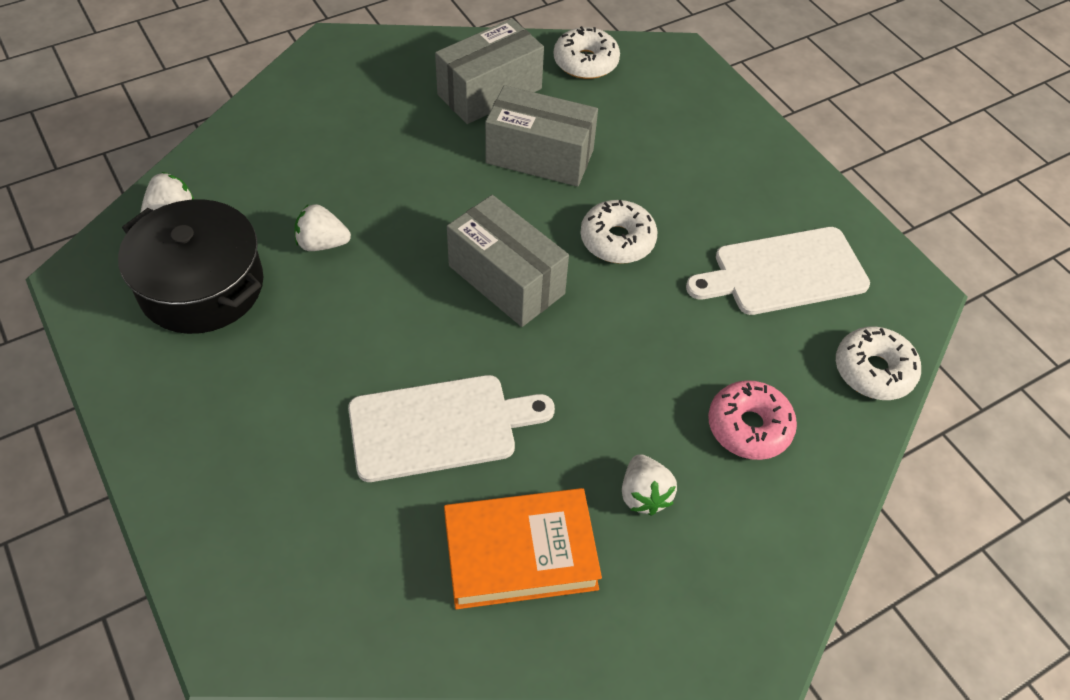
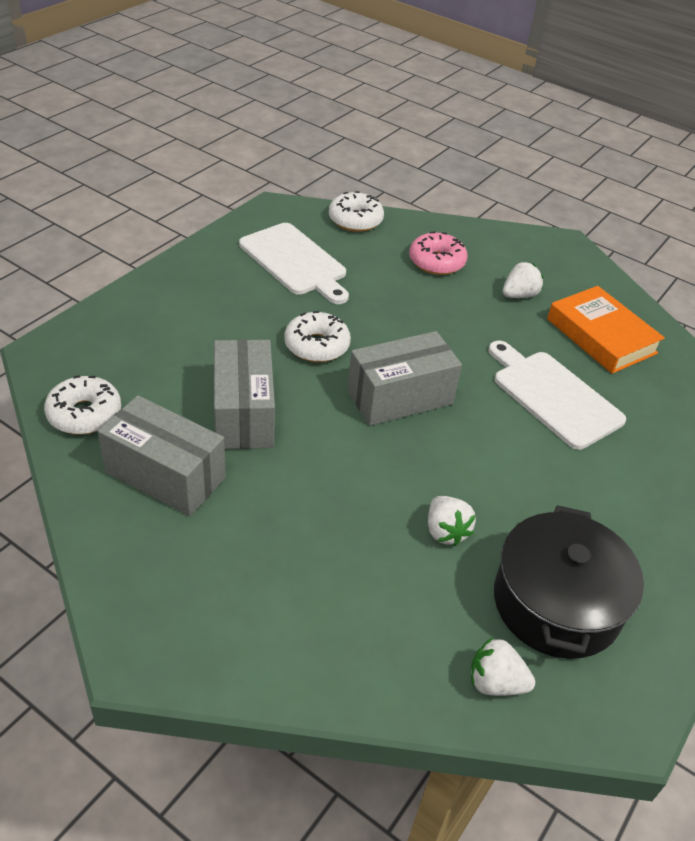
camera: 115 degrees left, 10 degrees down
(506, 280) = (400, 397): grey box -> grey box turned 45 degrees clockwise

